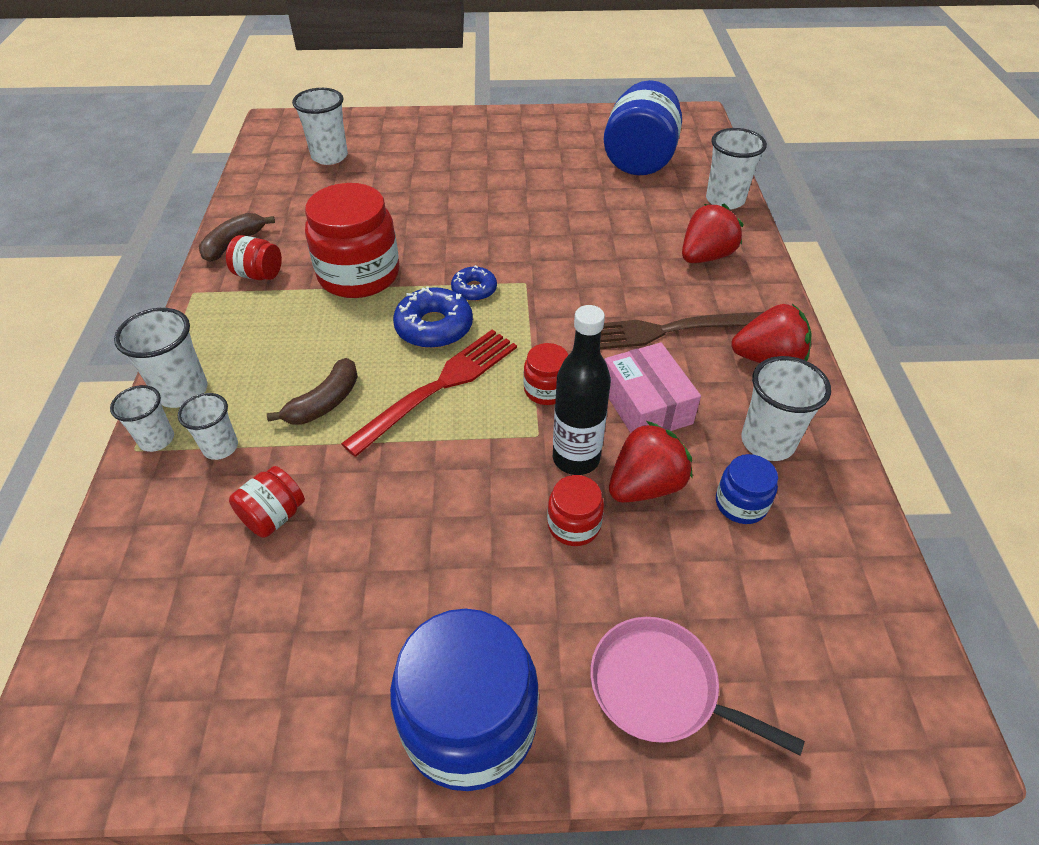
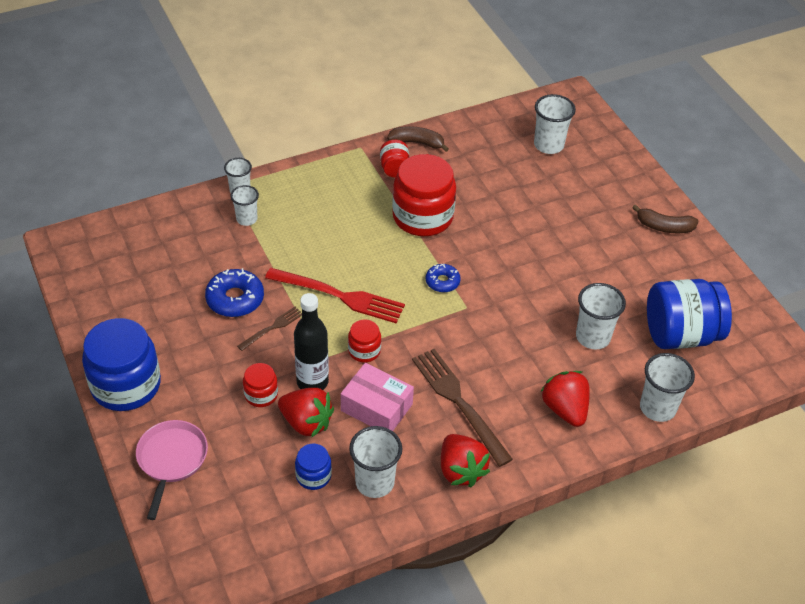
camera: 65 degrees right, 0 degrees up
(182, 391) = (278, 183): white cup -> white cup (593, 337)
(274, 516) = (211, 262): red jar -> none
(325, 402) = (300, 248): brown banana -> brown banana (664, 227)
(434, 327) = (392, 274): blue donut -> blue donut (235, 299)
(453, 475) = (272, 327): none -> brown fork
(646, 405) = (376, 407): pink box -> pink box turned 75 degrees clockwise
(705, 257) = (565, 409): red strawberry -> red strawberry turned 135 degrees counterclockwise

